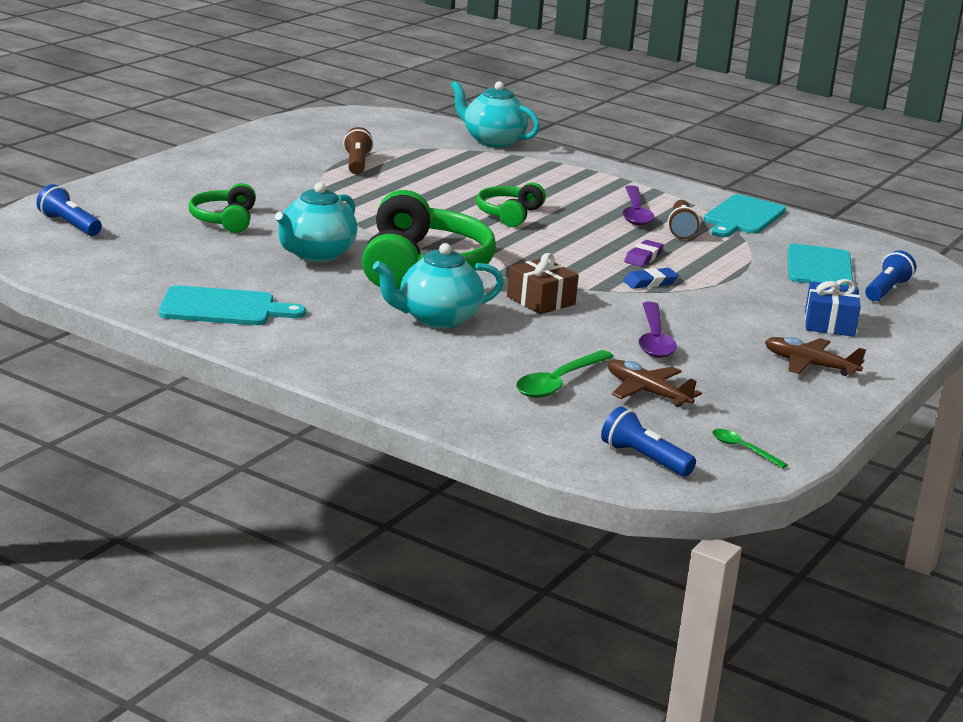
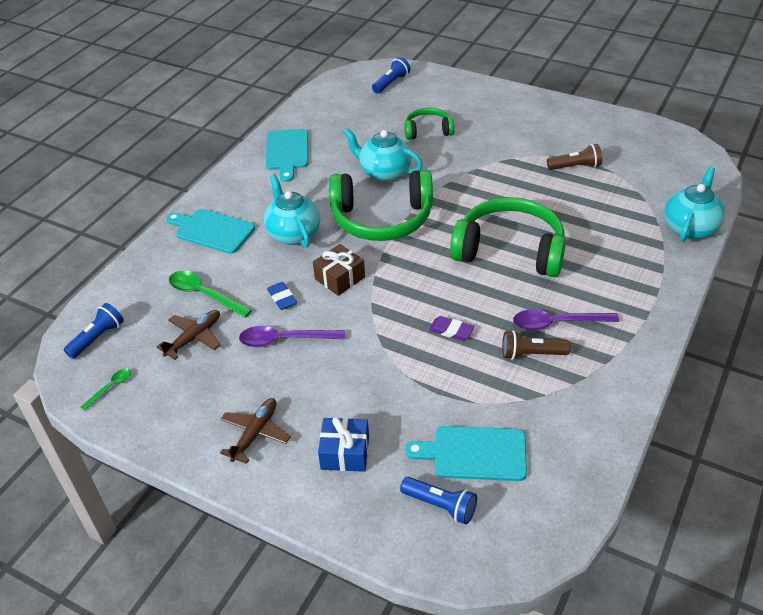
camera: 90 degrees right, 20 degrees up
(509, 214) = (510, 250): green headphones -> green headphones, size x1.90
(650, 282) = (397, 336): blue eraser -> blue eraser (282, 298)
(743, 217) = (591, 399): turquoise cutting board -> turquoise cutting board (212, 230)

